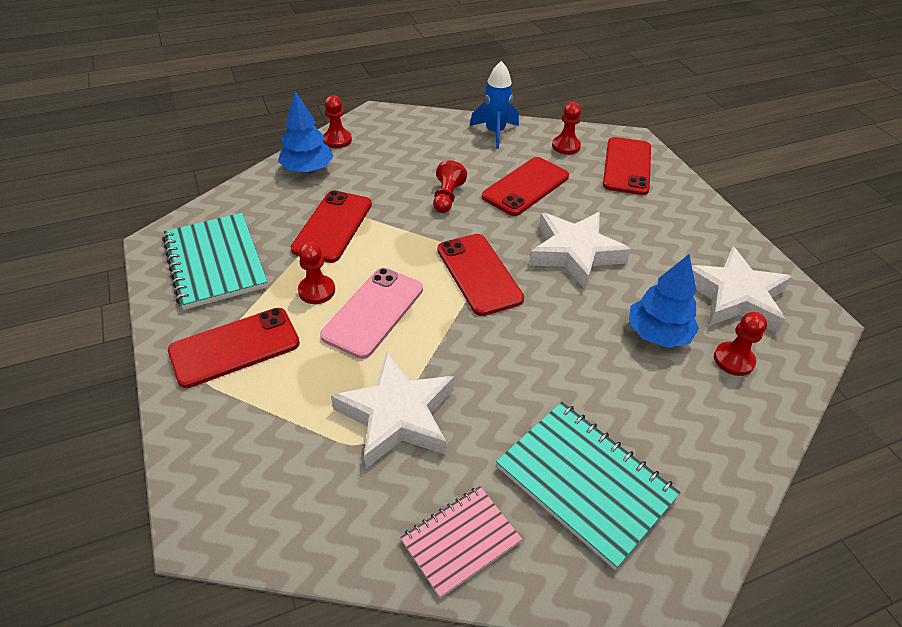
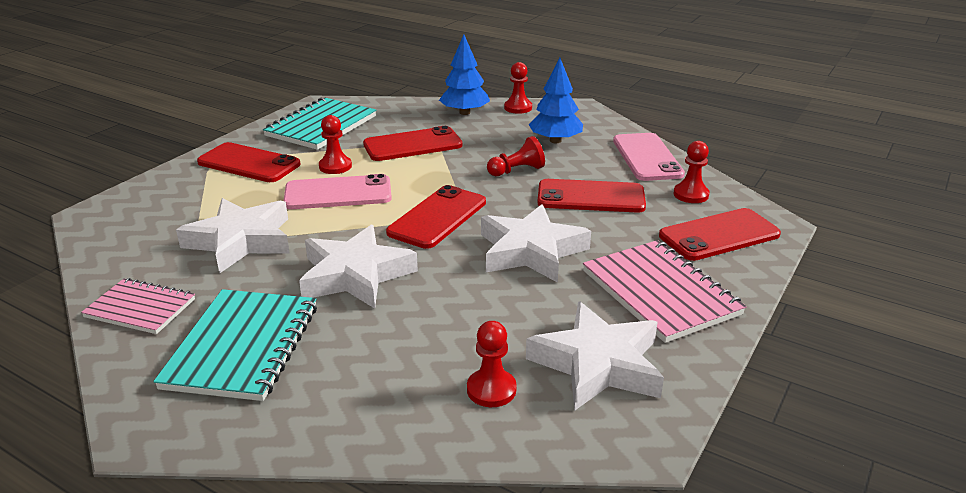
camera: 55 degrees right, 15 degrees down
(495, 132) = (647, 157): blue rocket -> pink phone
(528, 362) = (355, 275): none -> white star
(658, 334) = (474, 331): blue tree -> blue tree (555, 141)
(674, 227) = (660, 293): none -> pink notebook

